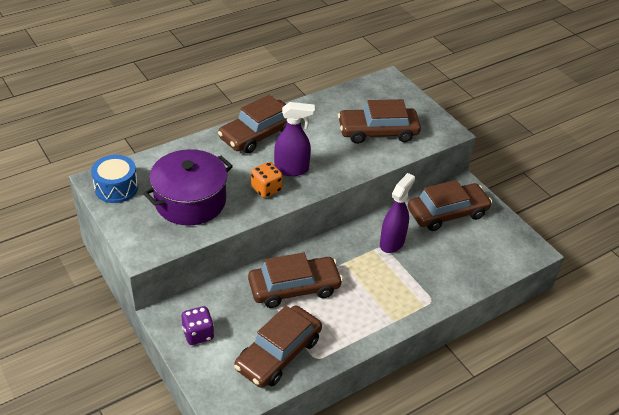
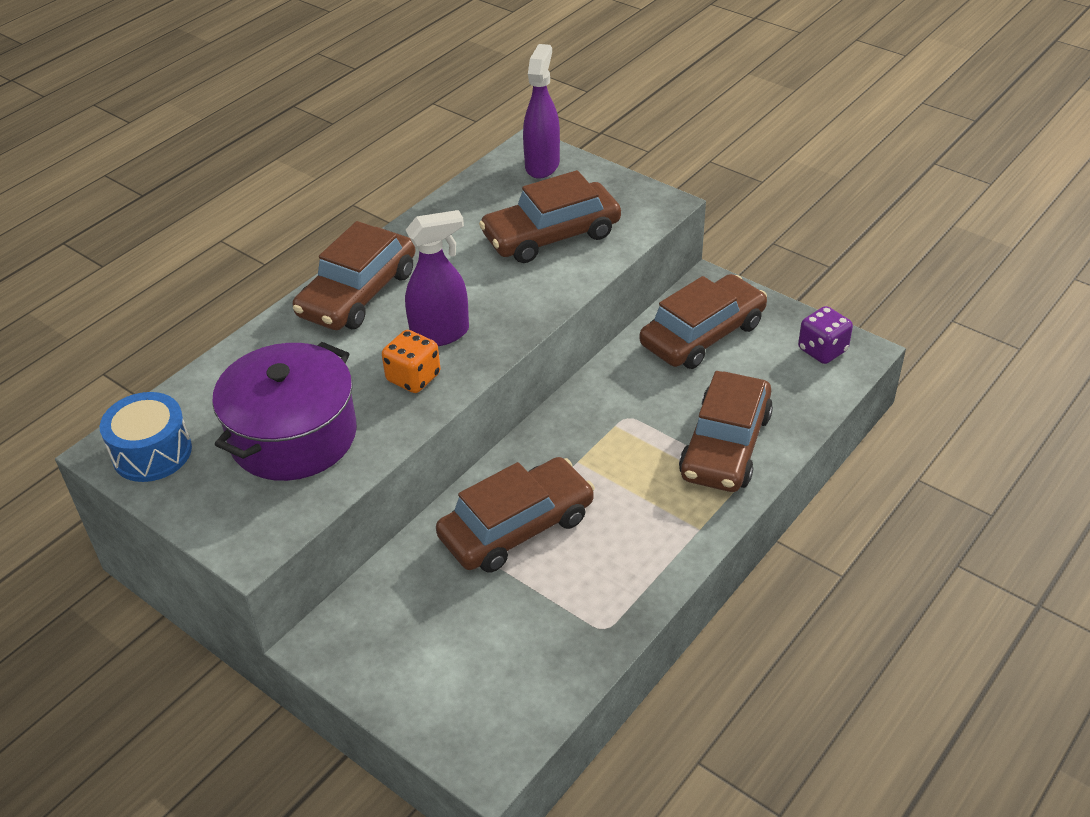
camera: 15 degrees left, 0 degrees up
(198, 334) = (391, 655): purple dice -> purple dice (822, 350)
(278, 353) = (539, 642): brown car -> brown car (725, 445)
(392, 242) = (639, 406): purple spray bottle -> purple spray bottle (542, 165)

